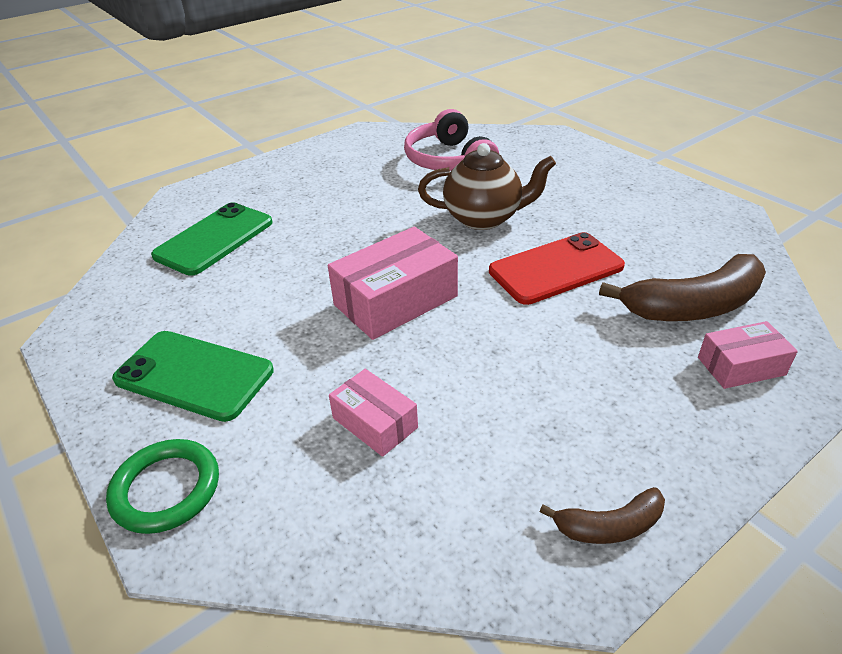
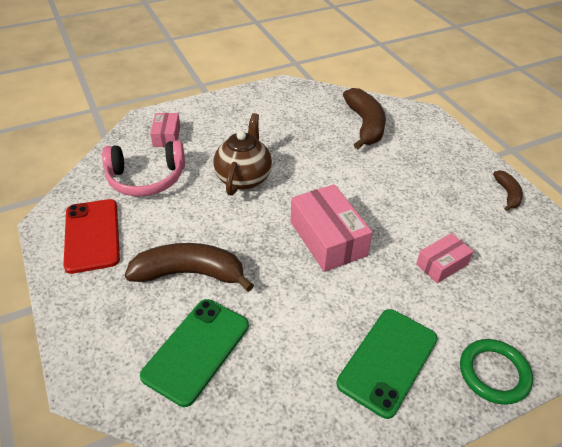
camera: 80 degrees left, 5 degrees up
(214, 239) = (196, 350): green phone -> green phone turned 75 degrees clockwise
(313, 215) = (190, 273): none -> brown banana
(556, 269) = (316, 161): red phone -> red phone (92, 235)
(741, 366) = (412, 127): pink box -> pink box (167, 136)

